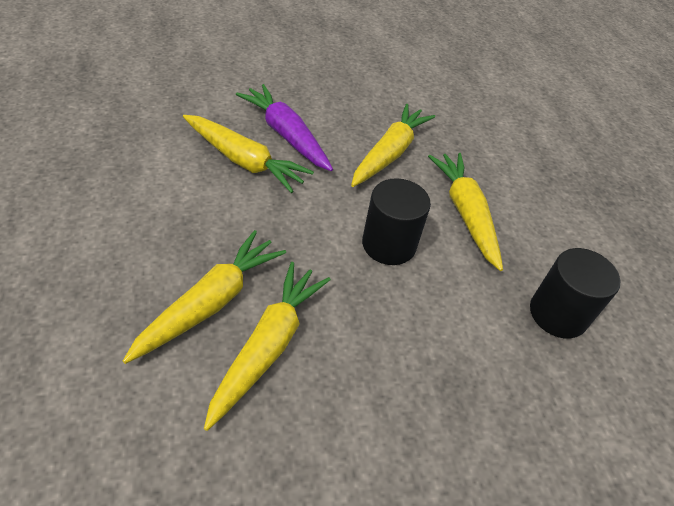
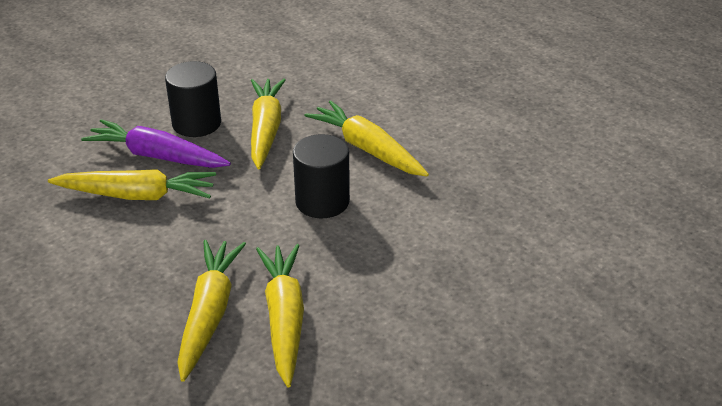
camera: 25 degrees left, 10 degrees down
(558, 314) = (489, 188): black cylinder -> black cylinder (196, 123)

